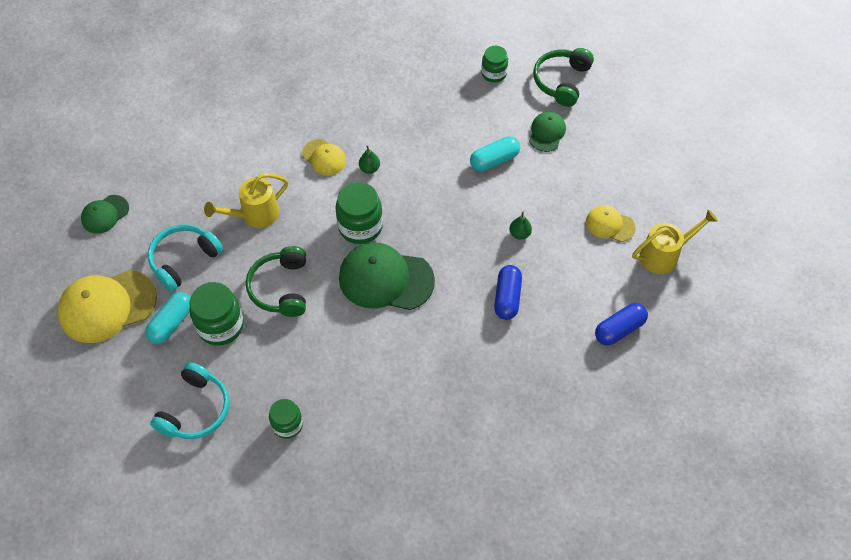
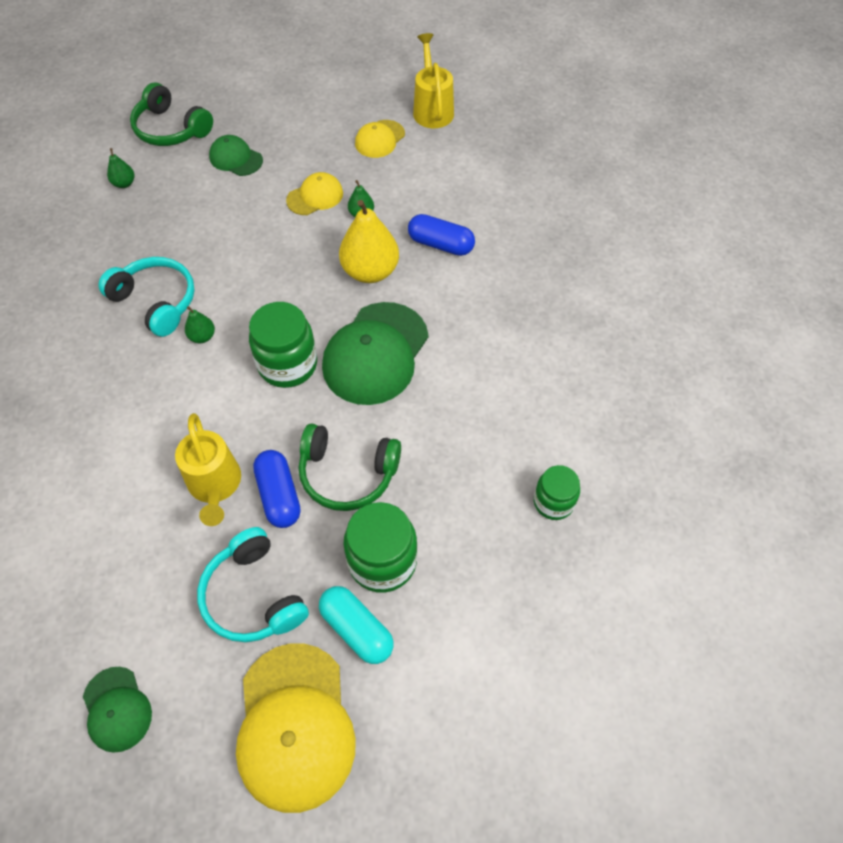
camera: 75 degrees left, 0 degrees up
(195, 410) = (506, 616): turquoise headphones -> turquoise headphones (156, 302)
(324, 157) = (159, 384): yellow cap -> yellow cap (315, 196)
(462, 255) = (370, 271): none -> yellow pear
(494, 74) = (124, 183): green jar -> green pear
(494, 160) = (250, 212): turquoise capsule -> none
(619, 329) = (508, 164): blue capsule -> blue capsule (279, 495)

